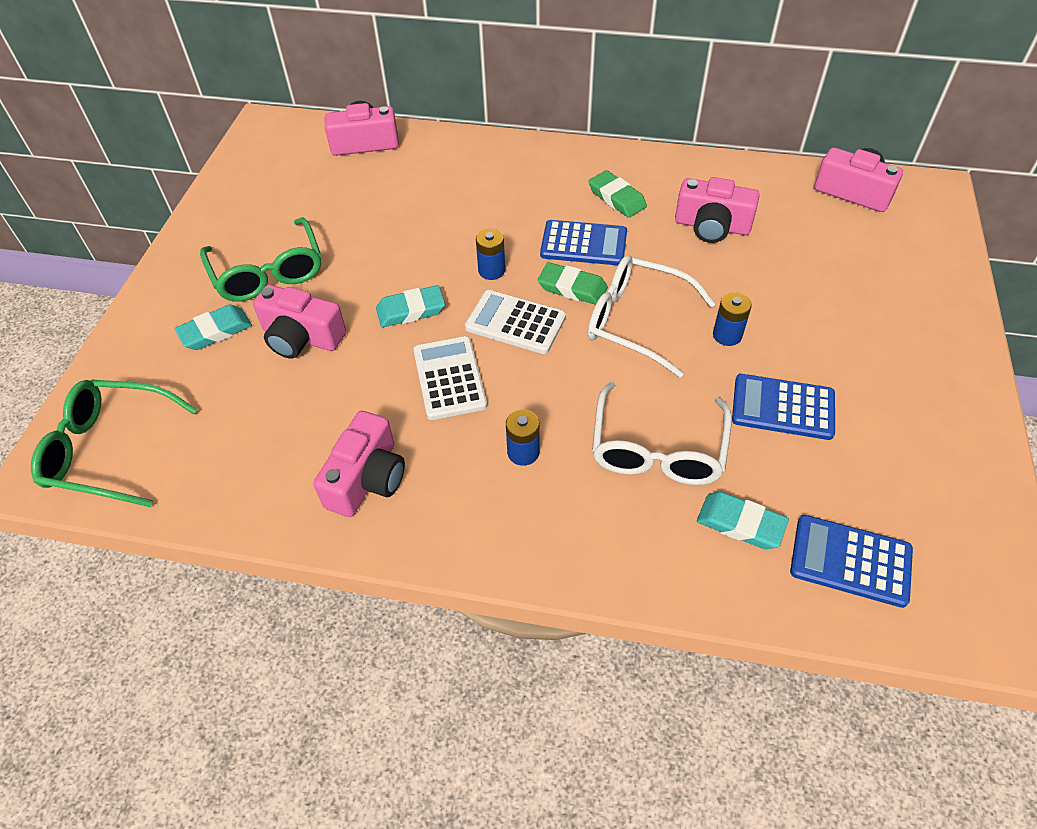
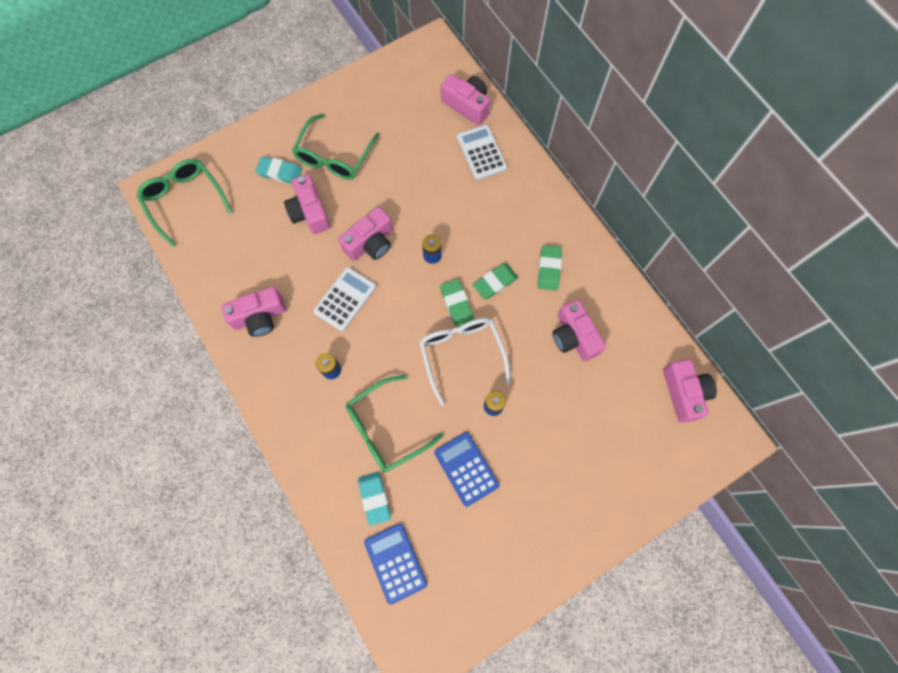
camera: 45 degrees right, 20 degrees up
(411, 310) = (370, 243): turquoise eraser -> pink camera
(515, 323) = (407, 297): white calculator -> white calculator (481, 153)
(583, 244) = (495, 282): blue calculator -> green eraser
(657, 449) = (386, 428): white glasses -> green glasses

